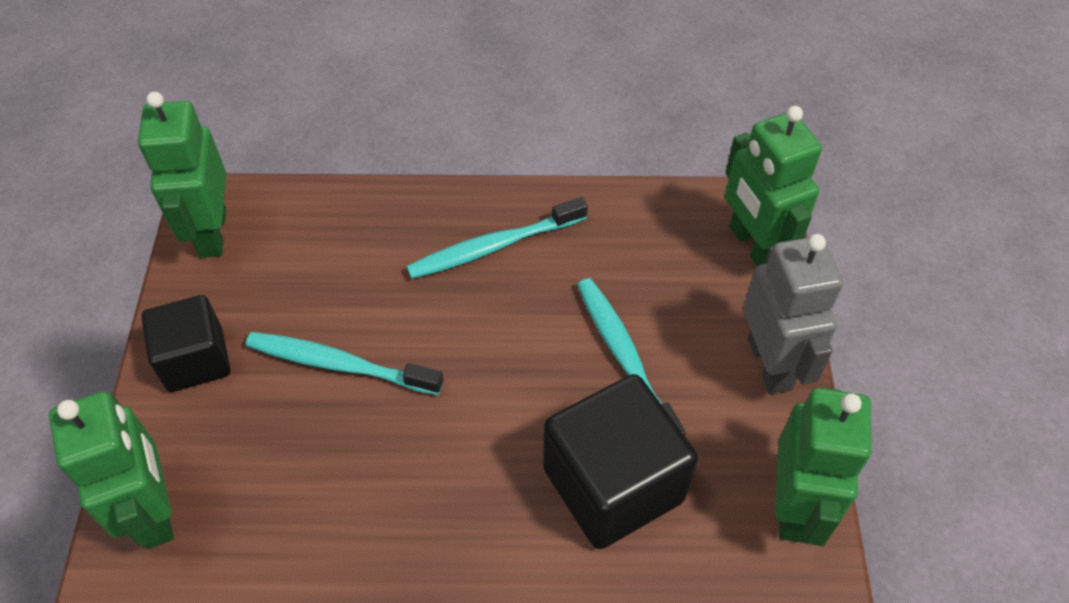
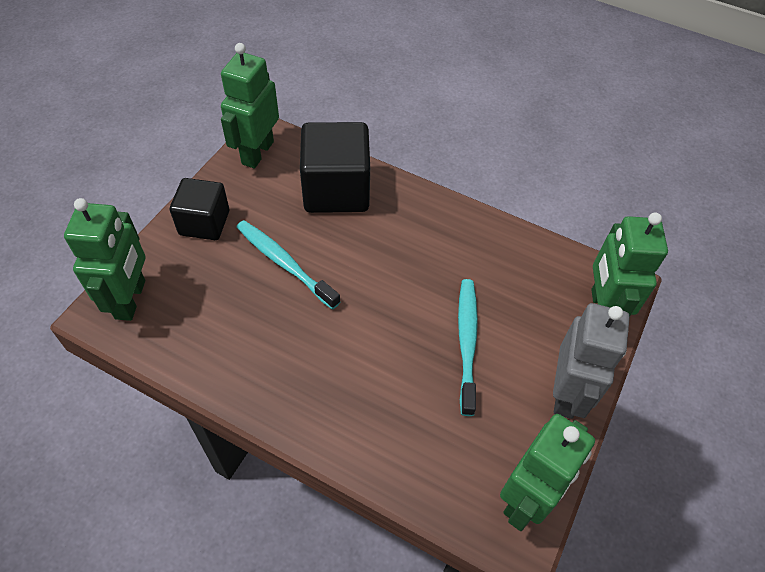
camera: 25 degrees right, 0 degrees up
(494, 247) = (422, 233): turquoise toothbrush -> none
(613, 484) = (410, 420): black cube -> black cube (336, 190)

